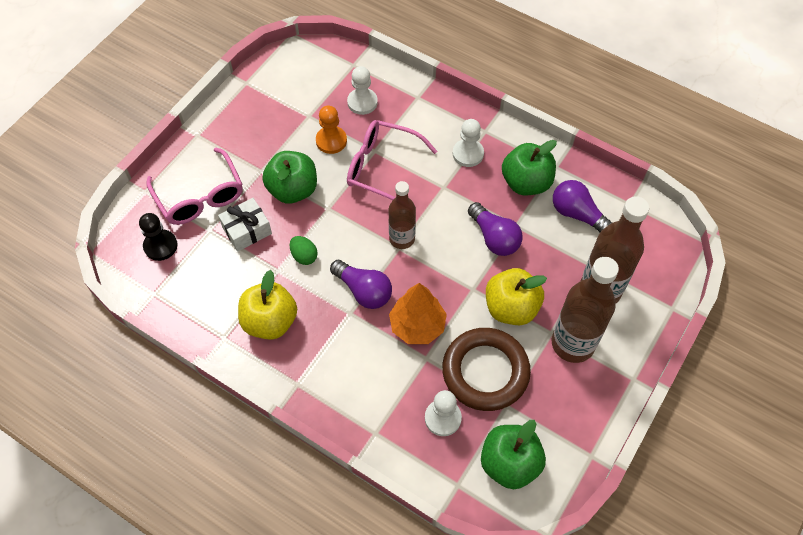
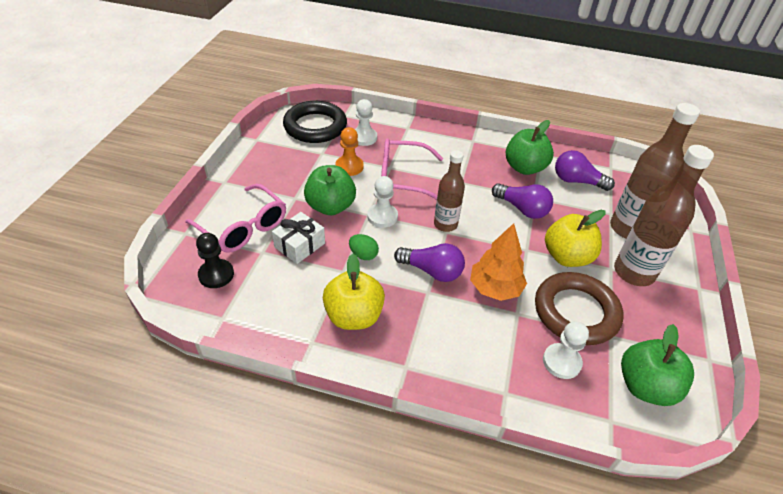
camera: 20 degrees left, 15 degrees down
(314, 75) = (315, 126): none -> black ring
(468, 154) = (468, 157): white pawn -> white pawn (382, 216)

